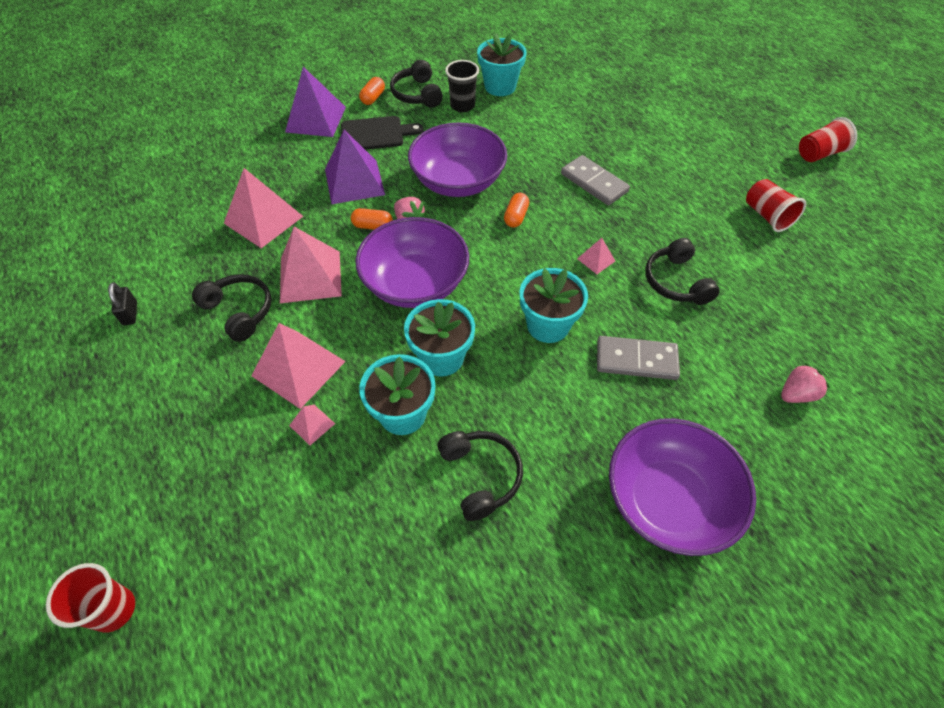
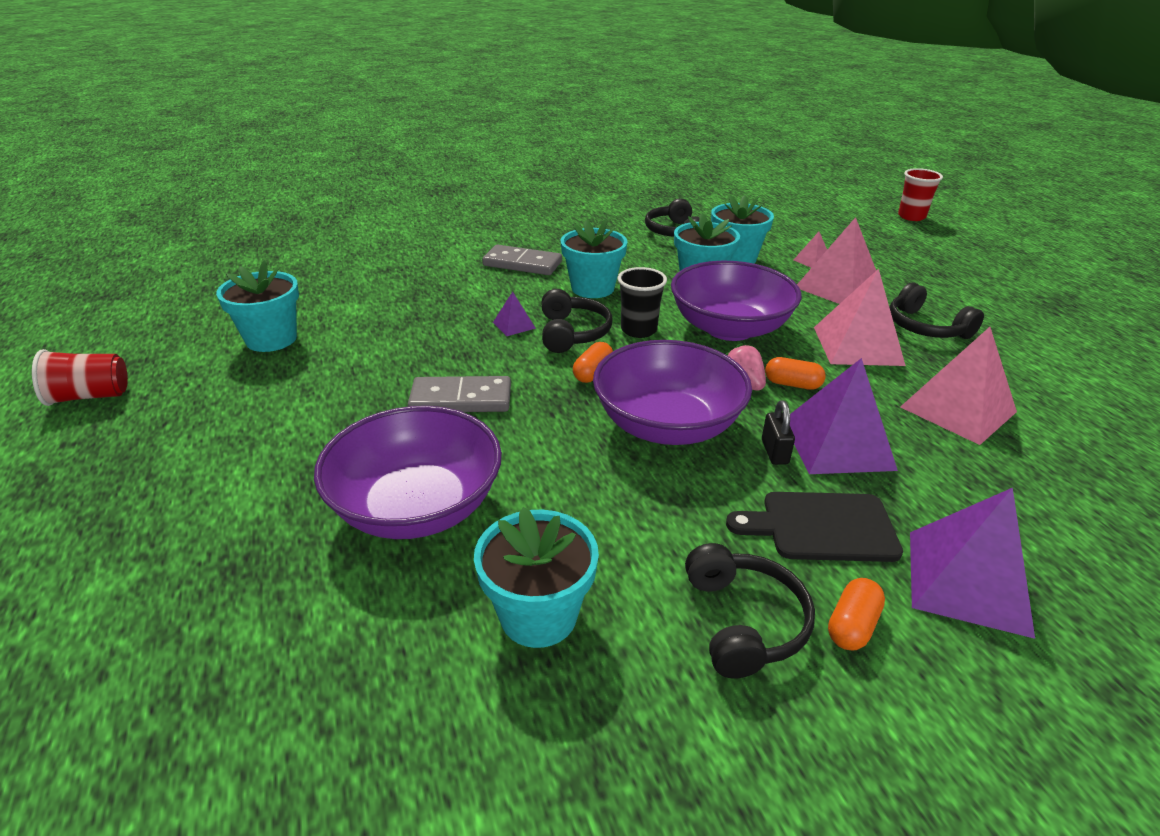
camera: 170 degrees left, 20 degrees down
(130, 313) = (1053, 338): black padlock -> black padlock (774, 452)
(462, 106) = (639, 571): black cup -> black cup (638, 330)
(594, 183) = (461, 399): grey domino -> grey domino turned 60 degrees counterclockwise
(596, 259) = (514, 325): pink pyramid -> purple pyramid
(668, 500) = (546, 215): purple bowl -> purple bowl (417, 507)
(676, 281) = (440, 301): black headphones -> black headphones (572, 333)
(767, 216) = (271, 339): red cup -> turquoise flower pot
(796, 394) = (406, 239): pink strawberry -> none

